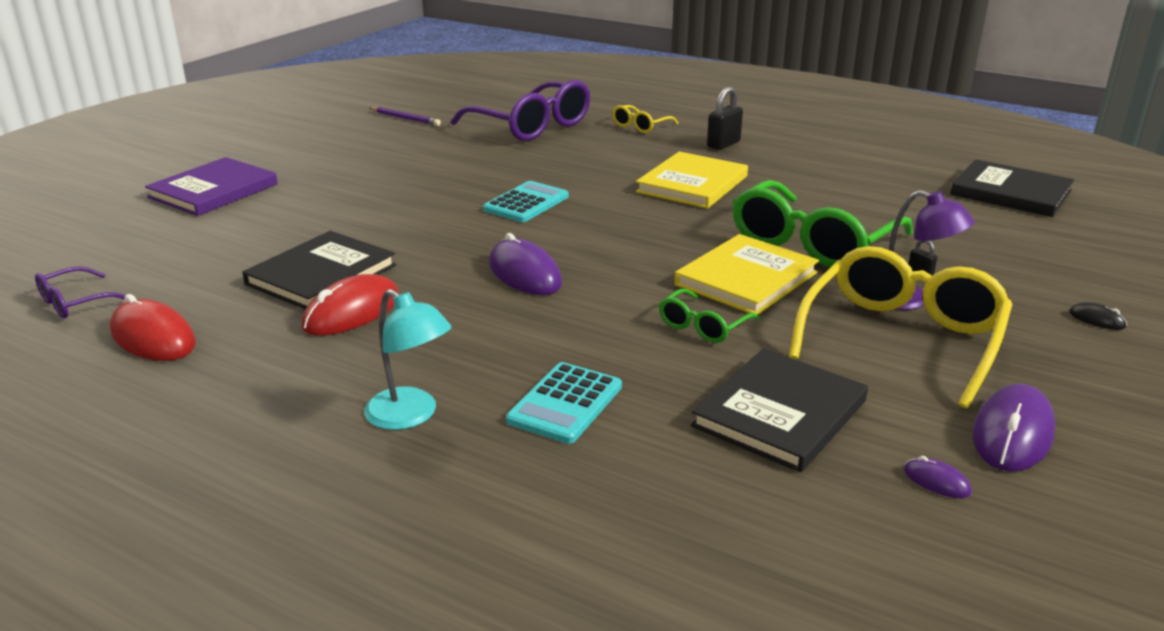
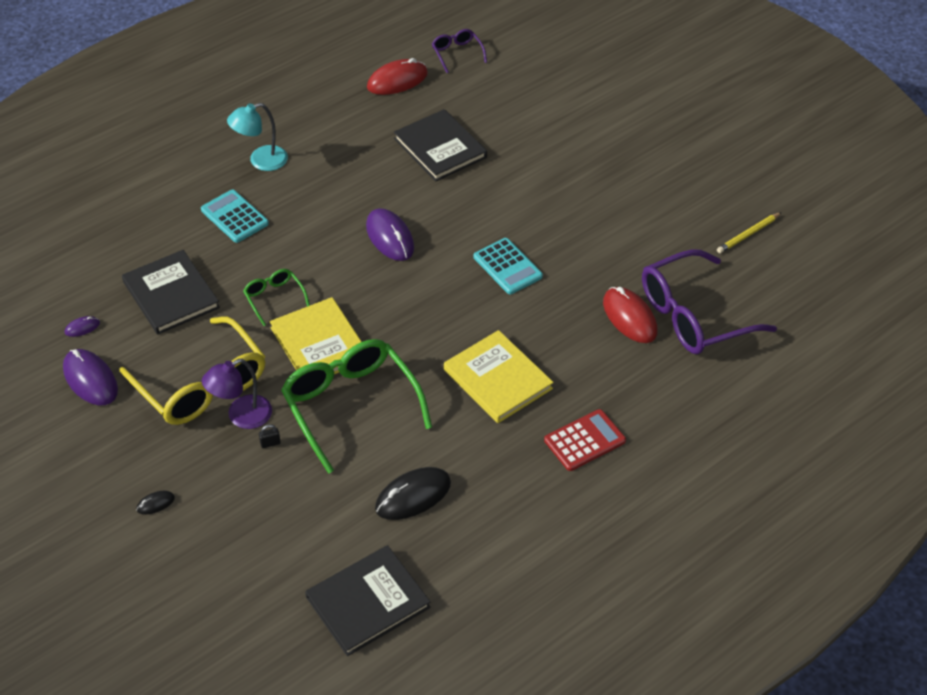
camera: 110 degrees right, 20 degrees up
(214, 191) = (611, 111): purple book -> none
(352, 312) = (382, 155): red mouse -> red mouse (629, 317)
(405, 118) = (748, 234): purple pencil -> yellow pencil
(525, 274) = (390, 237): purple mouse -> purple mouse turned 75 degrees clockwise
(641, 126) = (663, 397): yellow glasses -> none
(723, 144) = (584, 440): black padlock -> red calculator
(877, 195) = (413, 496): none -> black mouse

